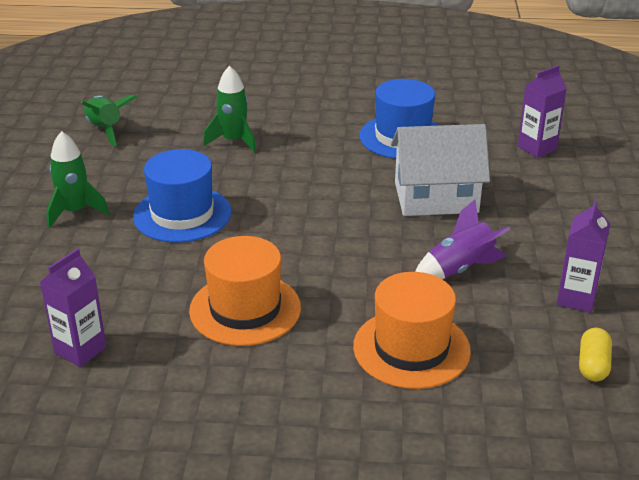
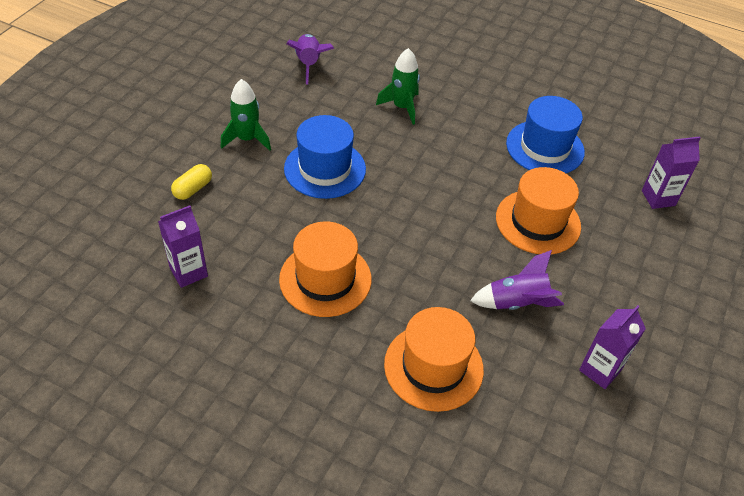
camera: 20 degrees right, 15 degrees up
(105, 130) = (309, 64): green rocket -> purple rocket
(436, 198) = (538, 222): white house -> orange hat
(593, 365) = (574, 443): yellow capsule -> yellow capsule (193, 189)

